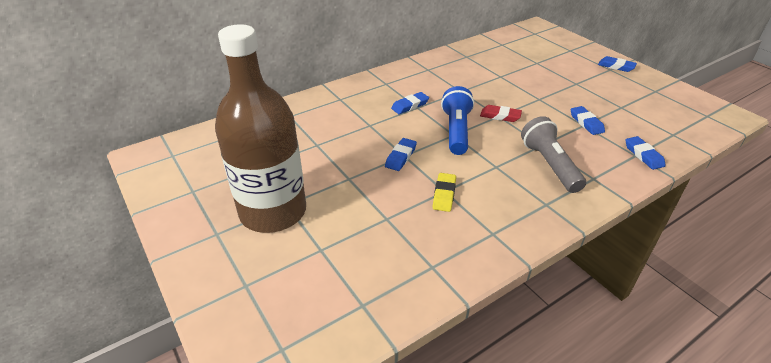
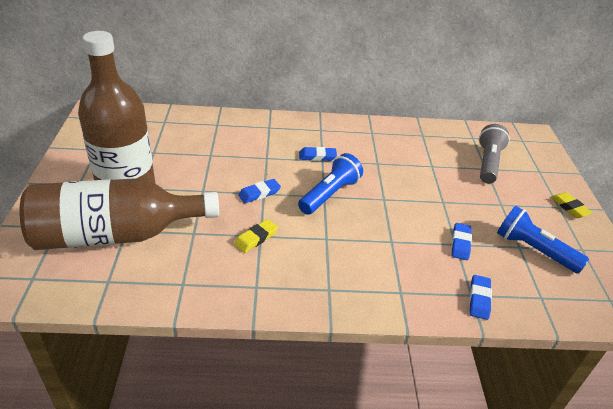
camera: 30 degrees right, 0 degrees up
(317, 259) = (116, 235): none -> brown bottle
(500, 116) = (384, 200): red eraser -> none
(549, 165) = (374, 260): grey flashlight -> grey flashlight (488, 163)
(616, 66) = (569, 207): blue eraser -> yellow eraser
(631, 105) = (533, 250): none -> blue flashlight

